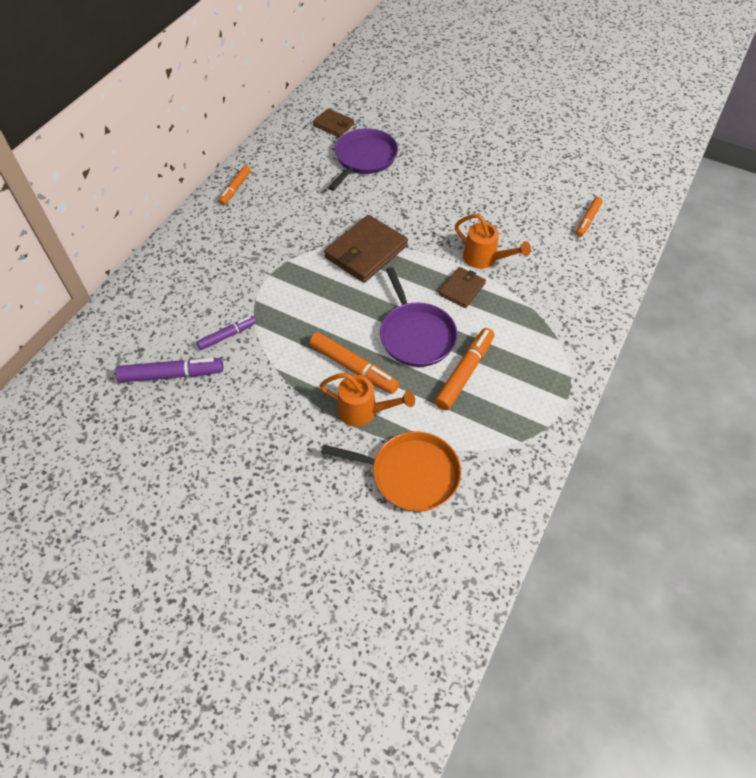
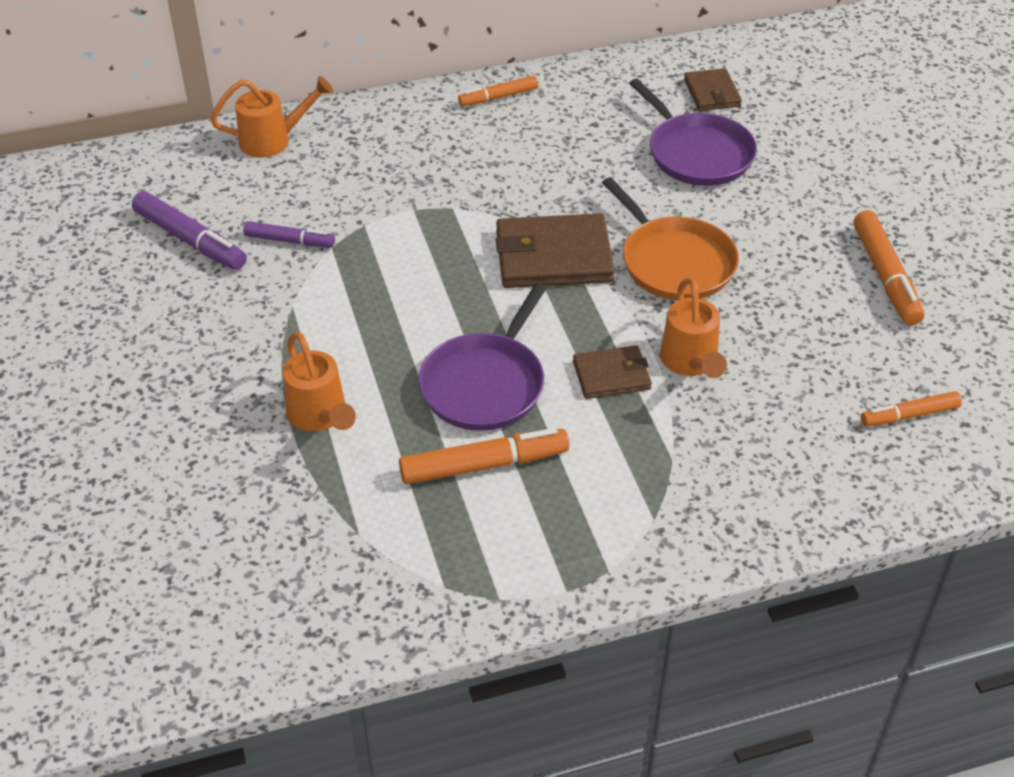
camera: 45 degrees right, 10 degrees down
(144, 288) = (273, 140): none -> orange watering can
(353, 368) = (370, 366): orange marker -> orange marker (885, 276)
(364, 158) = (697, 153): purple pan -> purple pan turned 75 degrees clockwise
(410, 474) = (280, 515): orange pan -> orange pan (674, 262)

